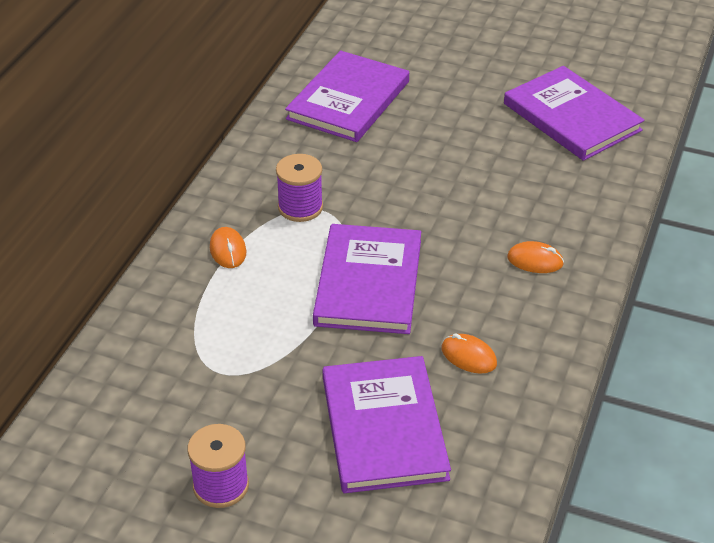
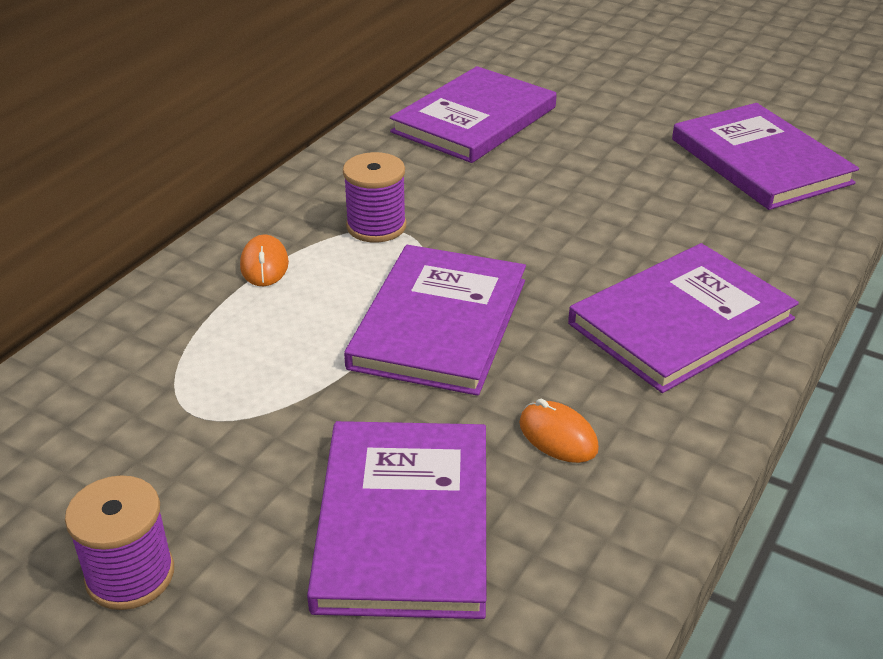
camera: 10 degrees right, 5 degrees down
(535, 260) = (681, 321): orange mouse -> purple book

